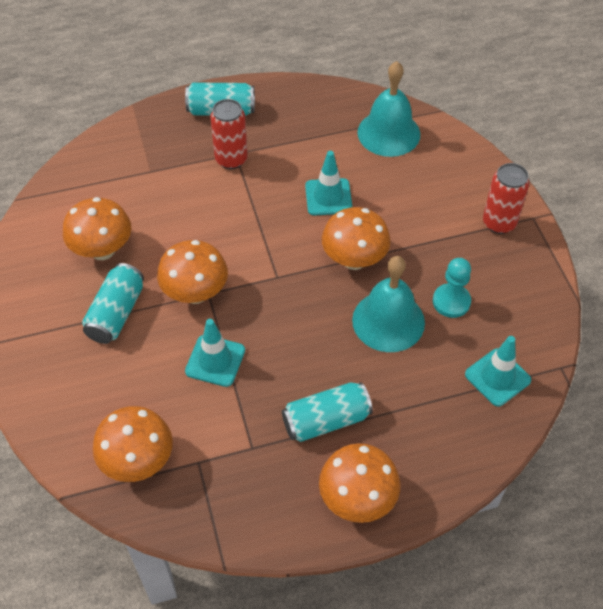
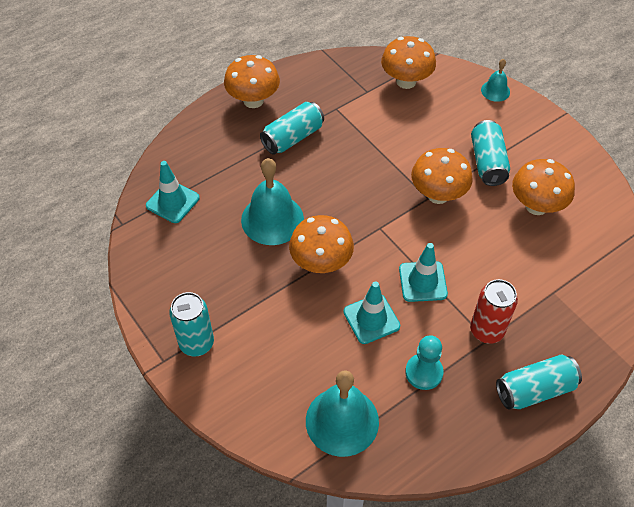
camera: 160 degrees right, 0 degrees up
(35, 406) = (495, 91): none -> turquoise bell
(215, 361) = (392, 152): turquoise traffic cone -> turquoise traffic cone (422, 281)
(451, 301) = (224, 251): turquoise pawn -> turquoise pawn (424, 372)
(499, 223) = (196, 343): red can -> turquoise can

